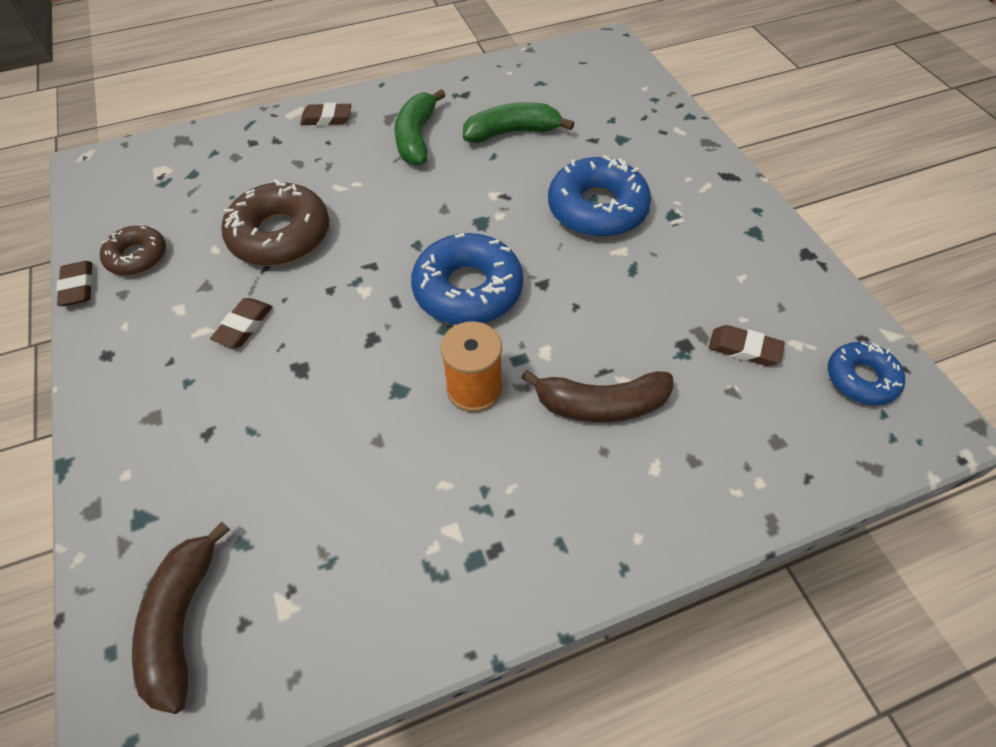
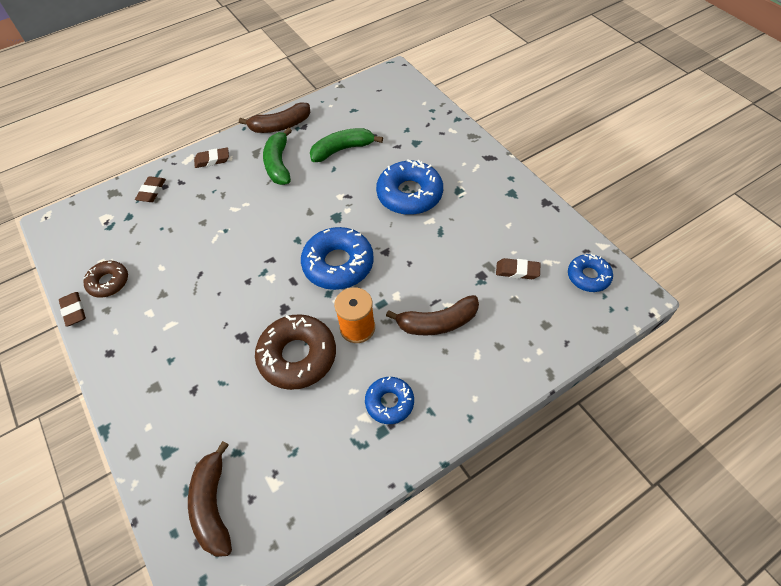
camera: 10 degrees left, 0 degrees up
(244, 326) = (197, 316): brown eraser -> brown eraser (152, 191)
(280, 235) = (203, 249): brown donut -> brown donut (297, 356)
(432, 88) = (280, 126): none -> brown banana
(498, 516) = (389, 402): none -> blue donut

